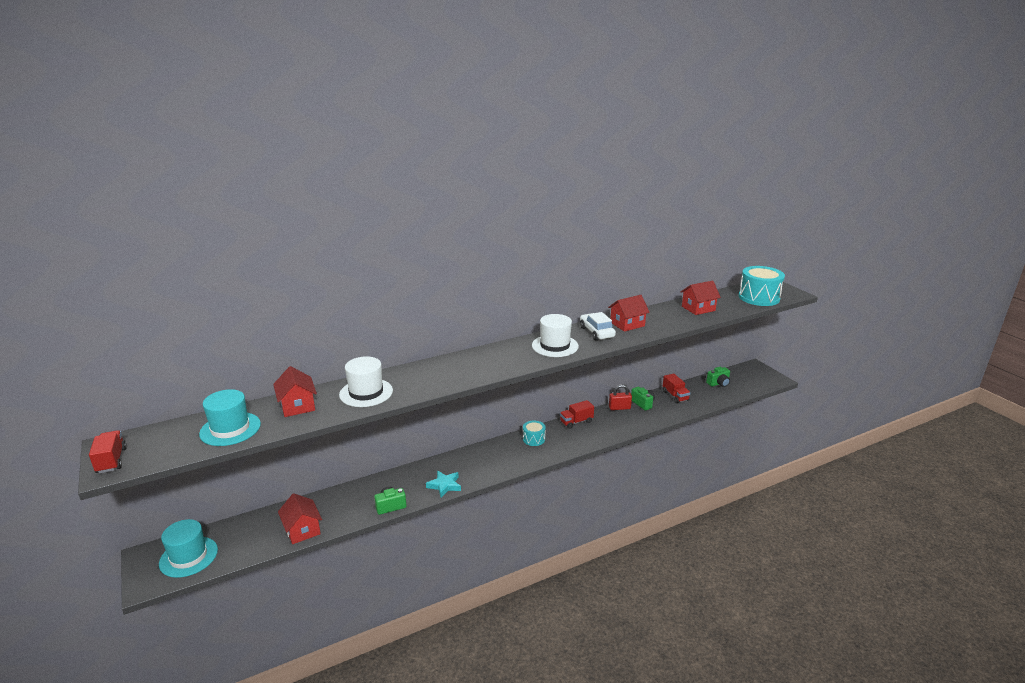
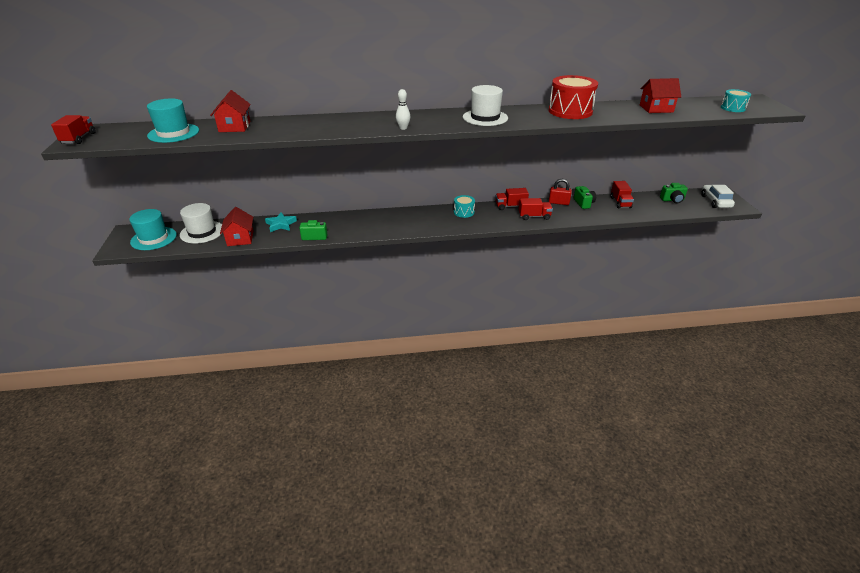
camera: 20 degrees right, 10 degrees up
(366, 393) = (294, 126): white hat -> white hat (202, 232)
(444, 485) = (366, 231): turquoise star -> turquoise star (281, 224)
(484, 374) = (403, 128): none -> white bowling pin
(596, 332) = (534, 113): white car -> white car (715, 201)
(605, 429) = (534, 216): none -> red truck
(627, 324) = (570, 111): red house -> red drum
(759, 297) = (733, 108): turquoise drum -> turquoise drum, size x0.53

